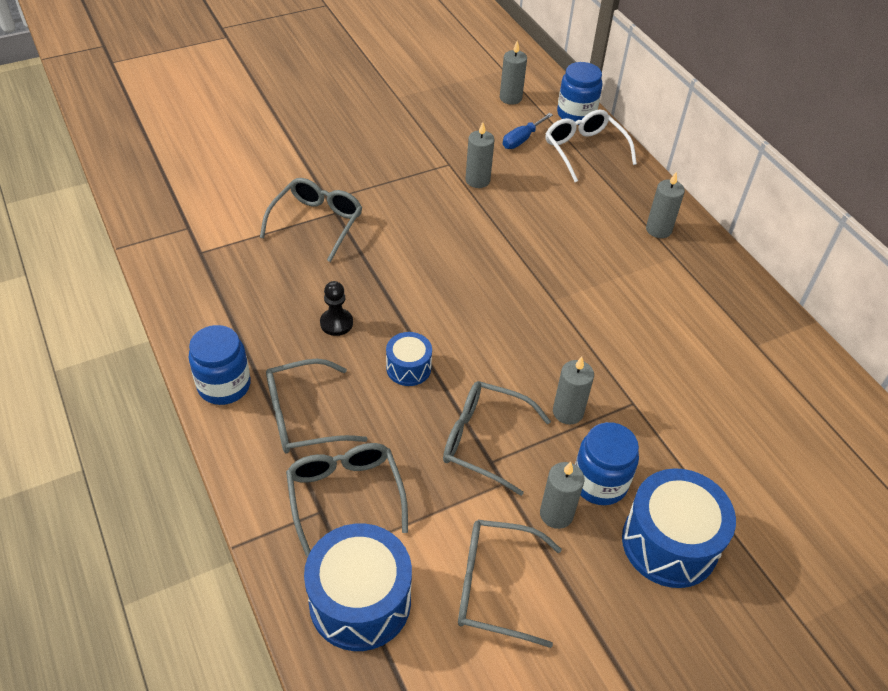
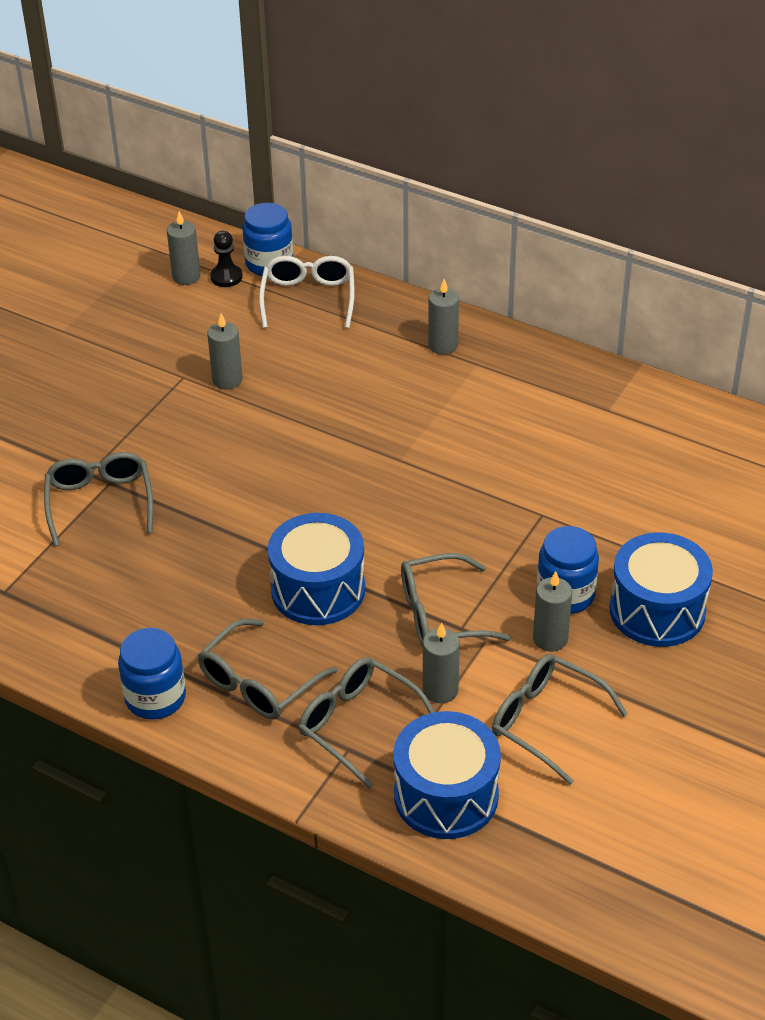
camera: 30 degrees left, 5 degrees down
(336, 323) = (212, 586): black pawn -> black pawn (226, 277)
(408, 368) = (318, 589): blue drum -> blue drum, size x1.86
(494, 586) = (546, 721): grey glasses -> grey glasses turned 60 degrees clockwise
(522, 139) = (236, 316): blue screwdriver -> none
(568, 412) = (493, 552): grey candle -> grey candle (440, 690)
(584, 150) = (308, 298): white glasses -> white glasses turned 60 degrees clockwise

